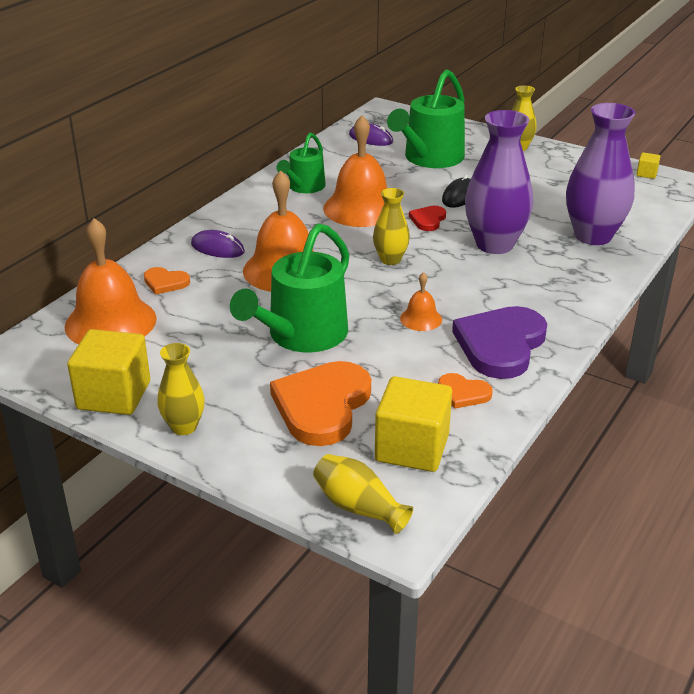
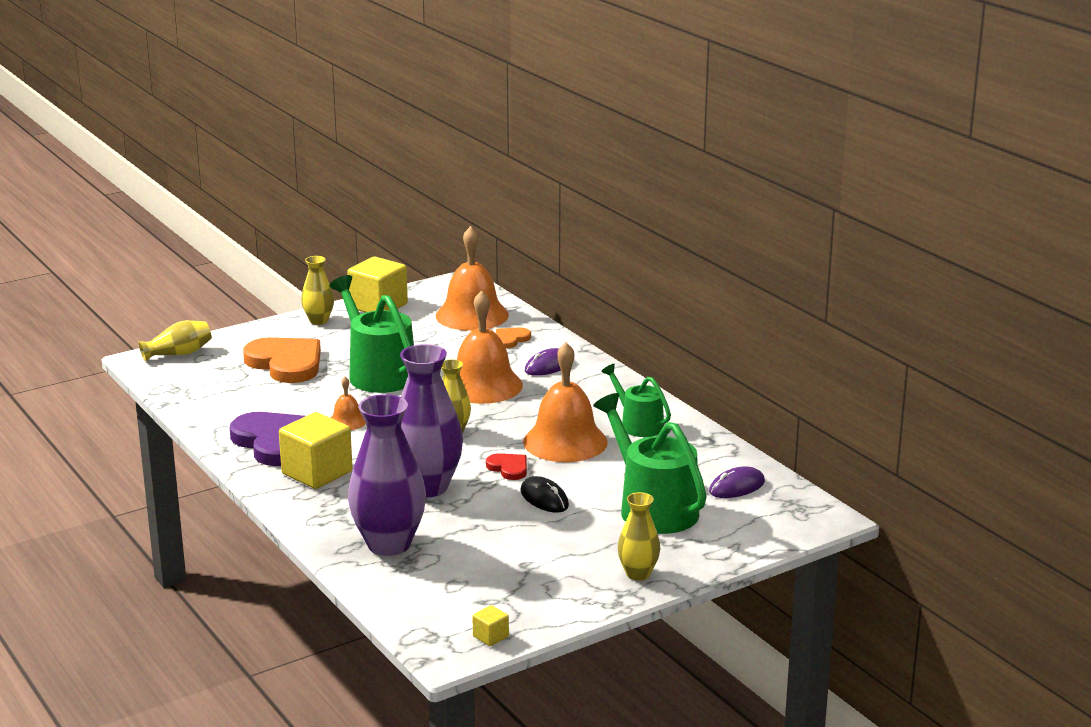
camera: 115 degrees right, 10 degrees down
(412, 448) = (207, 381): yellow cube -> yellow cube (317, 473)
(463, 393) = (238, 412): orange heart -> none

